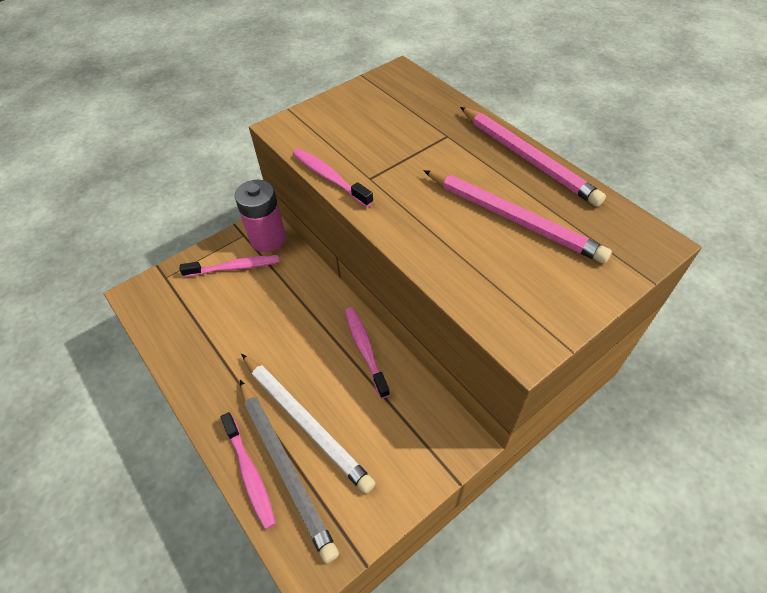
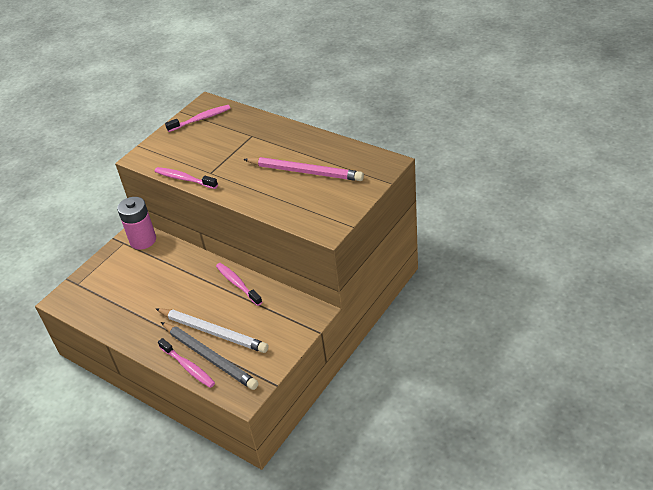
camera: 15 degrees left, 10 degrees down
(235, 267) = (126, 264): pink toothbrush -> pink toothbrush (201, 119)
(527, 158) = (306, 136): pink pencil -> none

